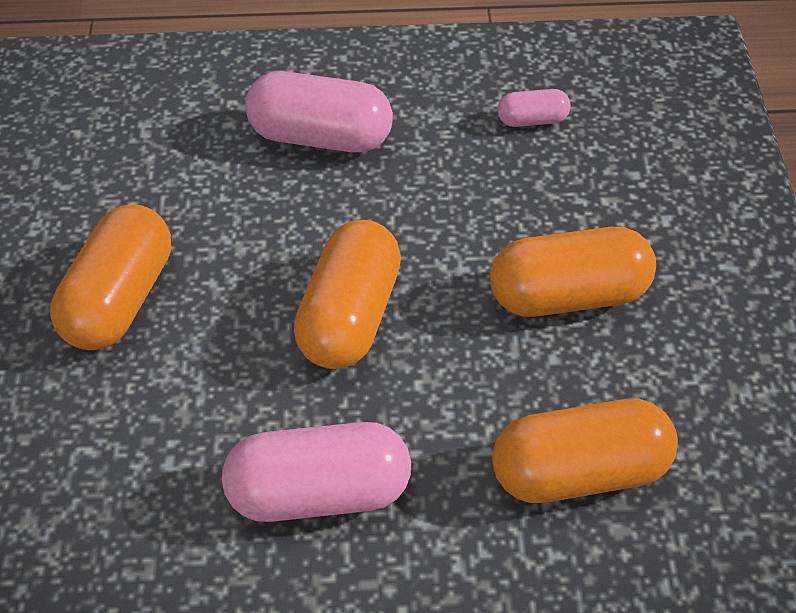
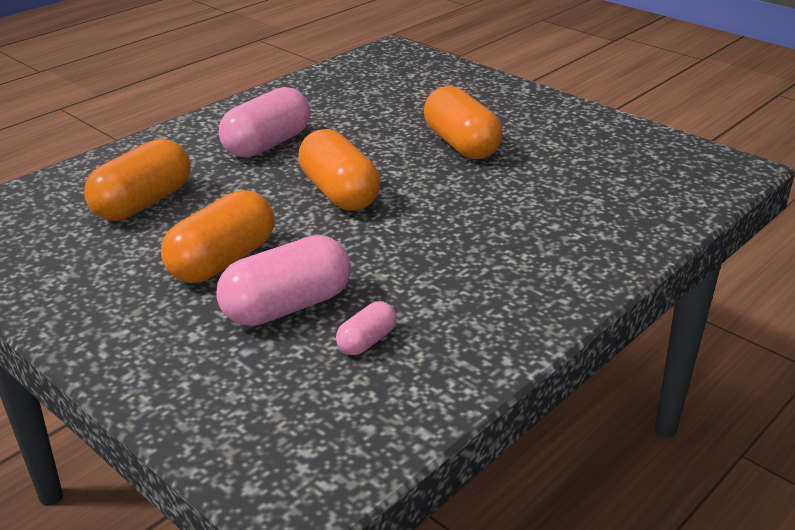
camera: 135 degrees right, 20 degrees down
(321, 137) = (490, 249): pink capsule -> pink capsule (287, 306)

